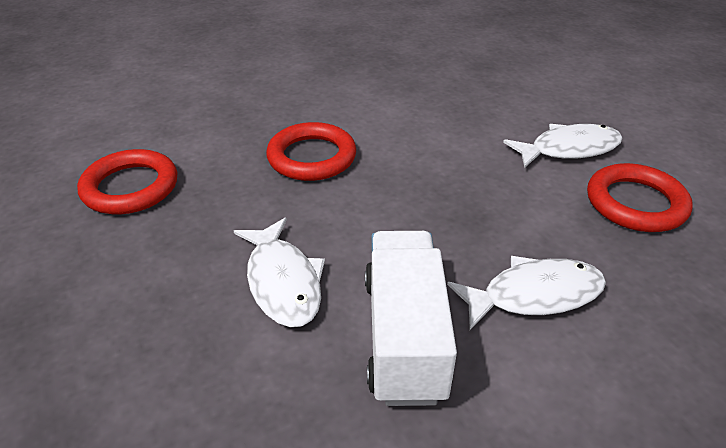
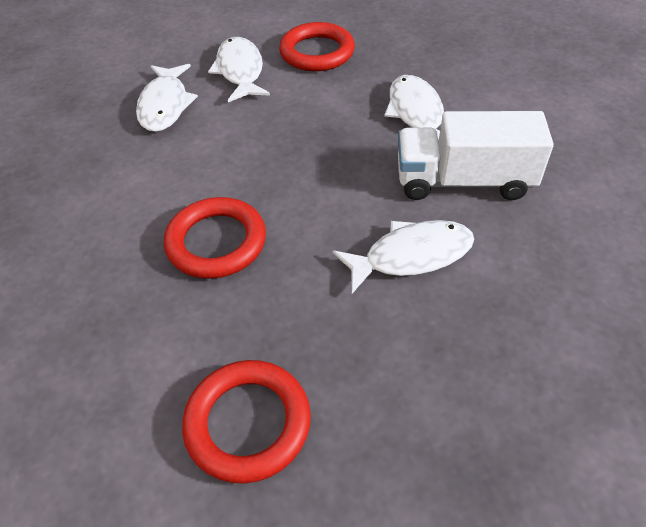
camera: 85 degrees left, 10 degrees up
(493, 111) = (165, 105): none -> white fish

